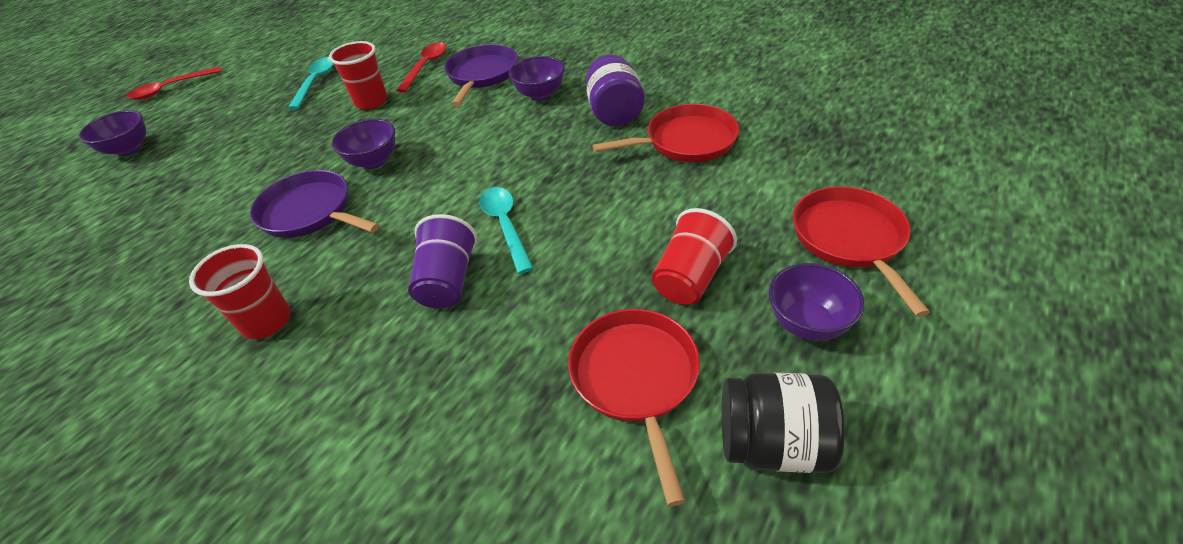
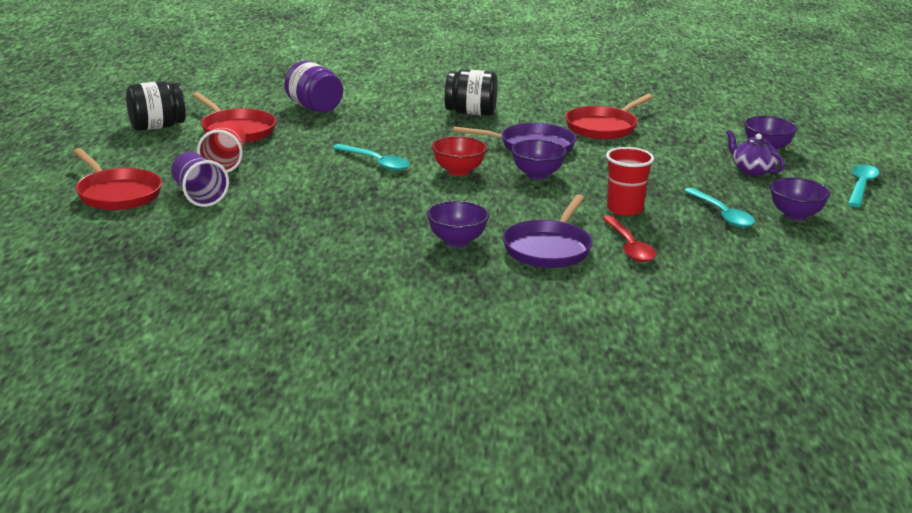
camera: 145 degrees right, 20 degrees down
(170, 89) = (861, 186): red spoon -> turquoise spoon
(199, 124) = (752, 170): none -> purple teapot
(267, 321) = (471, 113): red cup -> black jar
(438, 186) = (458, 171): none -> red bowl
(448, 281) = (383, 139): purple cup -> purple cup (198, 195)
(482, 75) = (549, 248): purple pan -> purple pan turned 45 degrees clockwise
(614, 113) = (360, 238): purple jar -> purple jar (314, 107)
(686, 141) = (272, 228): red pan -> red pan (603, 127)
(807, 323) = (144, 159): purple bowl -> purple bowl (795, 215)

